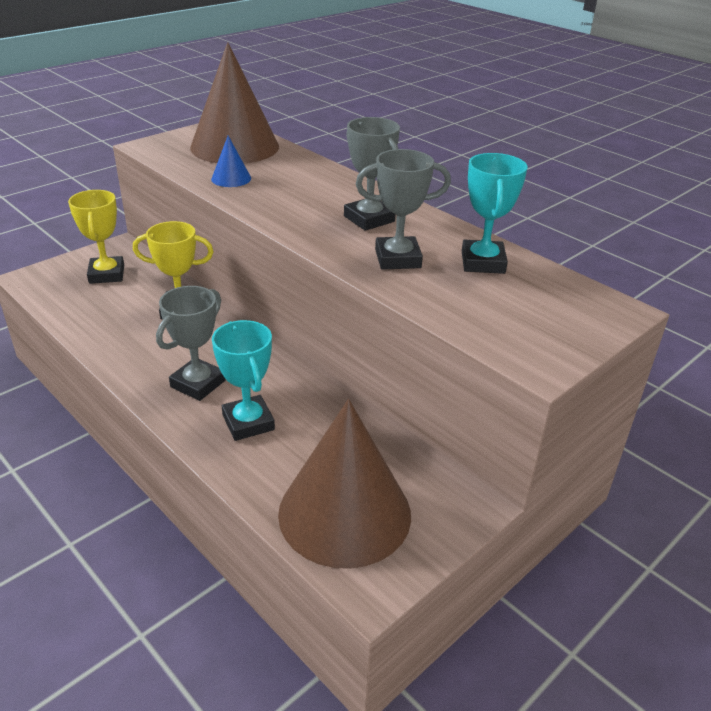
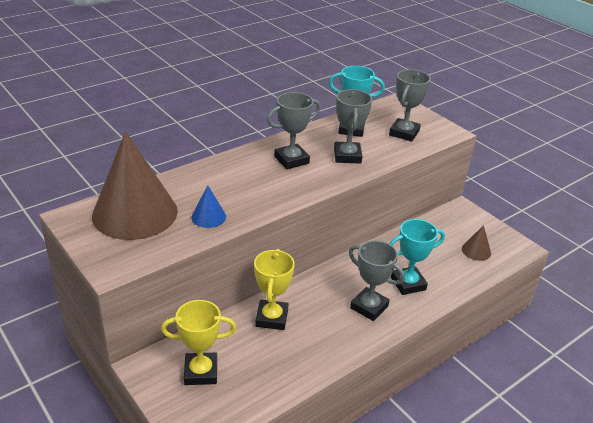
camera: 85 degrees left, 0 degrees up
(344, 513) = (476, 251): brown cone -> brown cone, size x0.41
(501, 311) = (404, 133): none -> grey trophy

